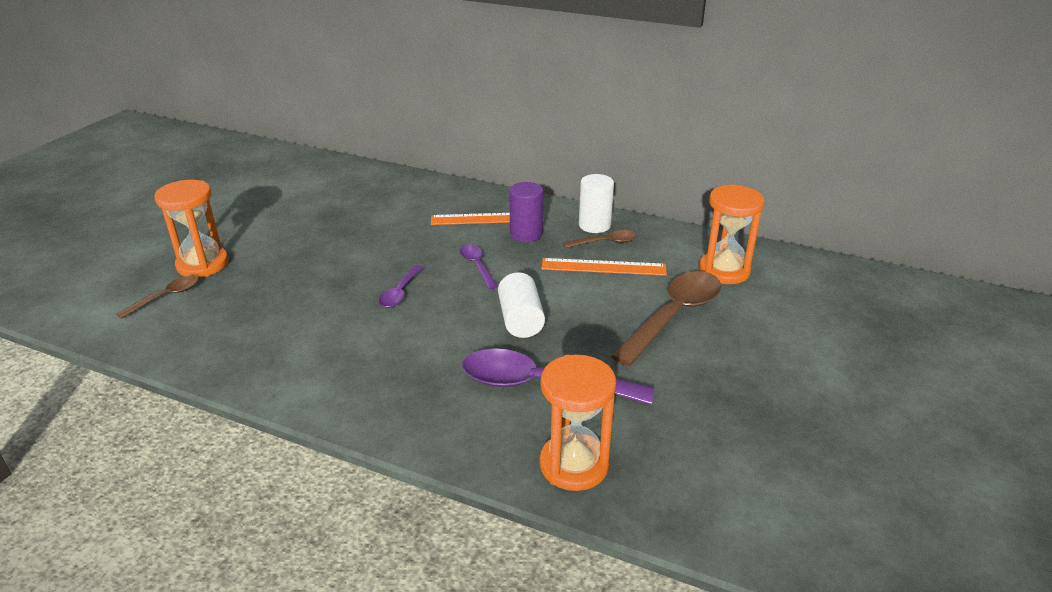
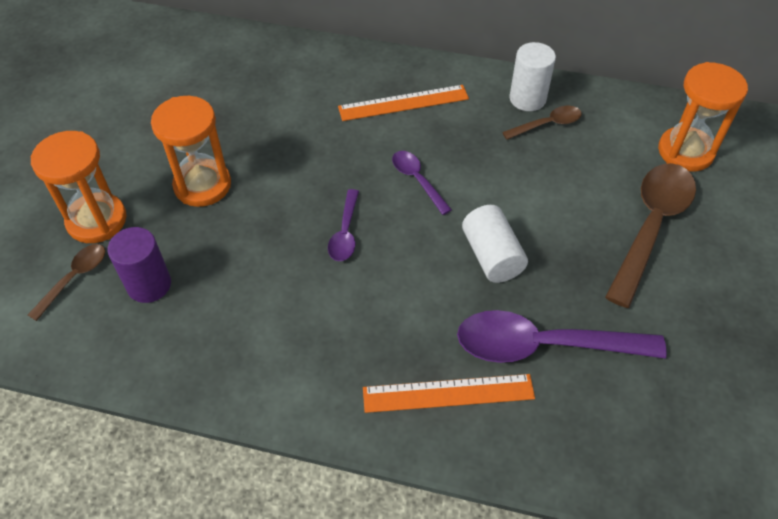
camera: 10 degrees left, 20 degrees up
(526, 234) = (455, 122): purple cylinder -> purple cylinder (149, 285)
(574, 465) = (609, 449): orange hourglass -> orange hourglass (202, 185)
(603, 267) = (556, 163): orange ruler -> orange ruler (448, 393)

